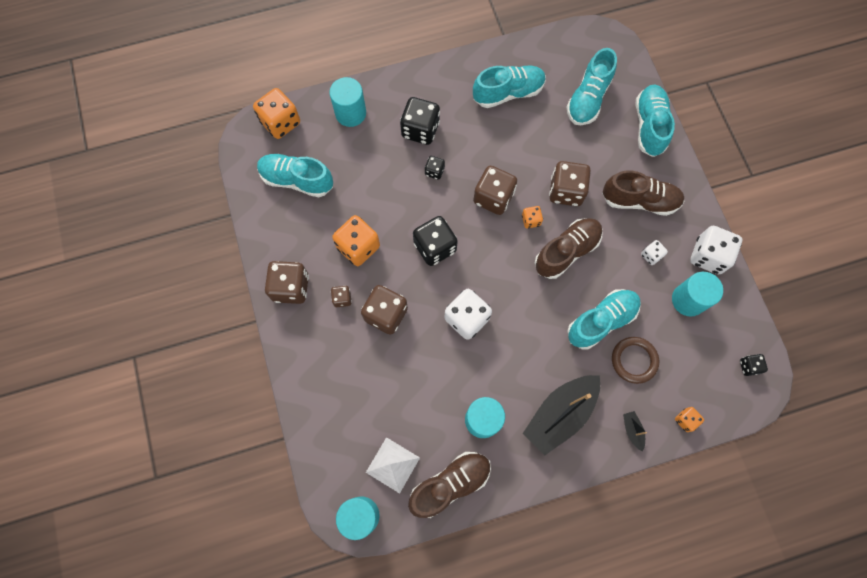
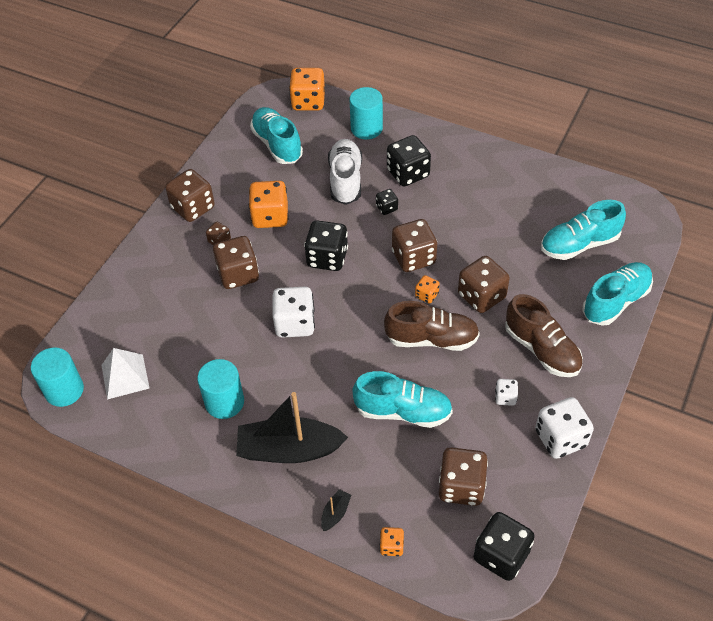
camera: 45 degrees right, 20 degrees down
(381, 171) = (345, 180): none -> white shoe
(450, 484) = (149, 425): brown shoe -> none
(508, 93) = (511, 195): turquoise shoe -> none
(634, 360) = (398, 463): brown ring -> none
(685, 342) = (461, 486): none -> brown dice
(688, 300) = (501, 457): turquoise cylinder -> none
(749, 366) = (501, 555): black dice -> black dice, size x1.98

